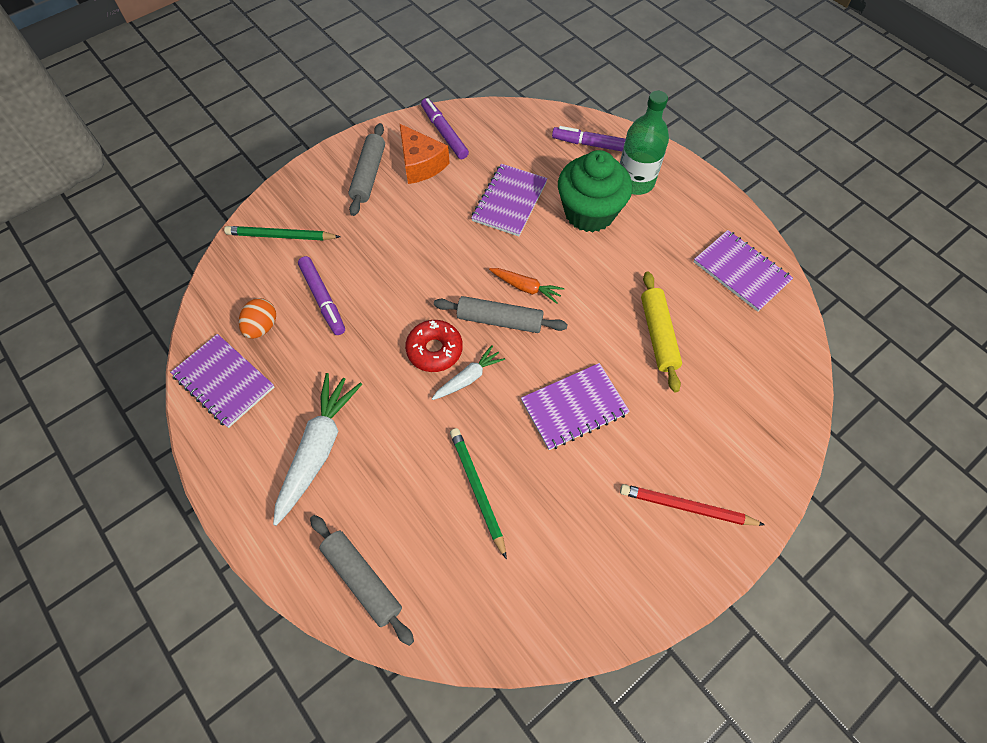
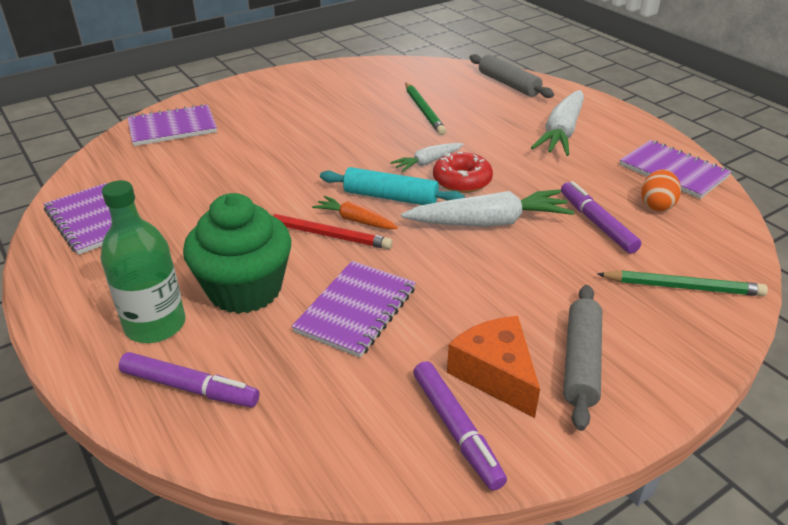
camera: 175 degrees left, 25 degrees down
(413, 293) = (489, 222): none -> white carrot
(499, 320) = (390, 197): grey rolling pin -> turquoise rolling pin
(574, 407) = (331, 143): purple notebook -> purple notebook (172, 128)
(658, 335) = (225, 179): yellow rolling pin -> none
(686, 506) = (262, 98): red pencil -> red pencil (325, 234)

